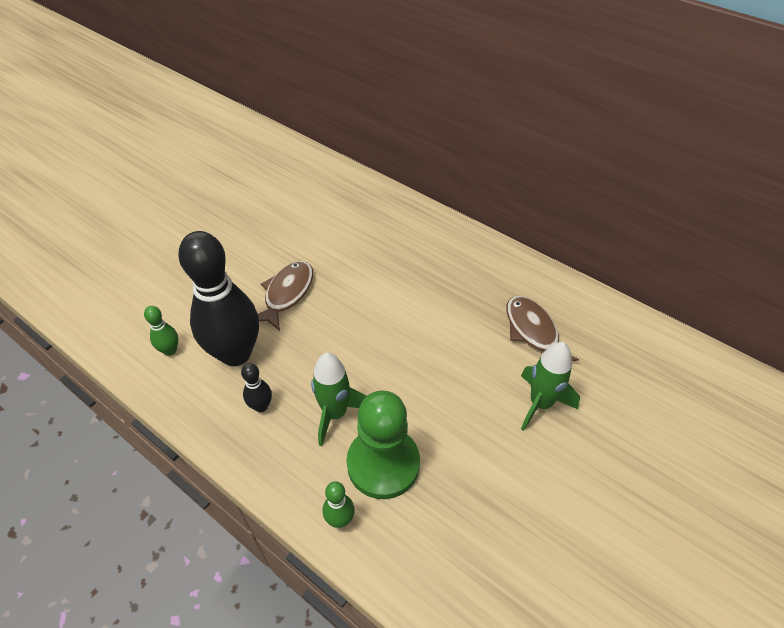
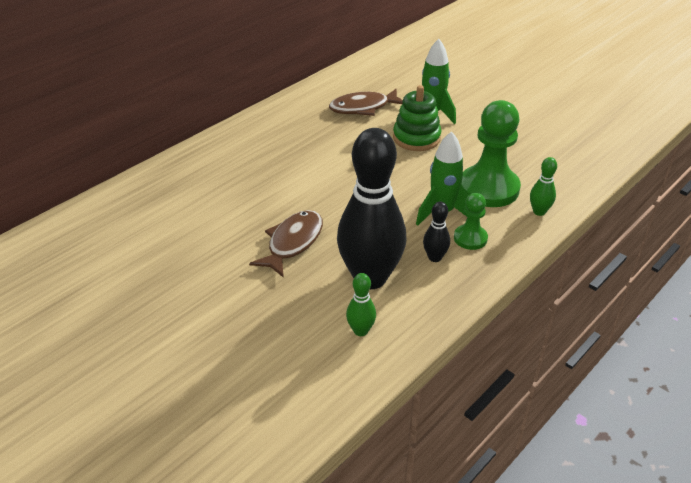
camera: 85 degrees left, 10 degrees down
(287, 294) = (293, 243): brown fish -> brown fish turned 90 degrees clockwise
(290, 440) = (470, 238): none -> green pawn
(478, 387) = (416, 138): none -> green stacking toy

